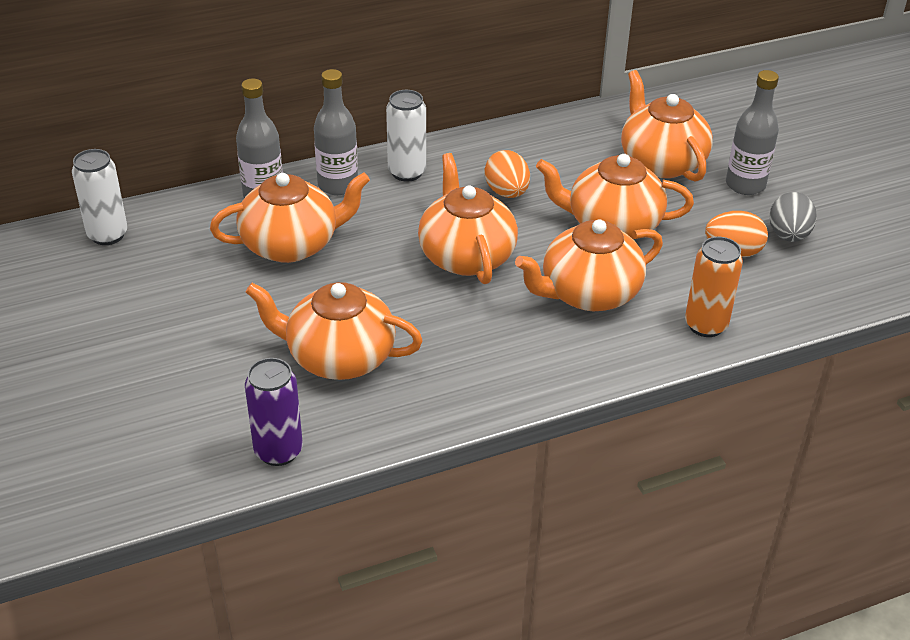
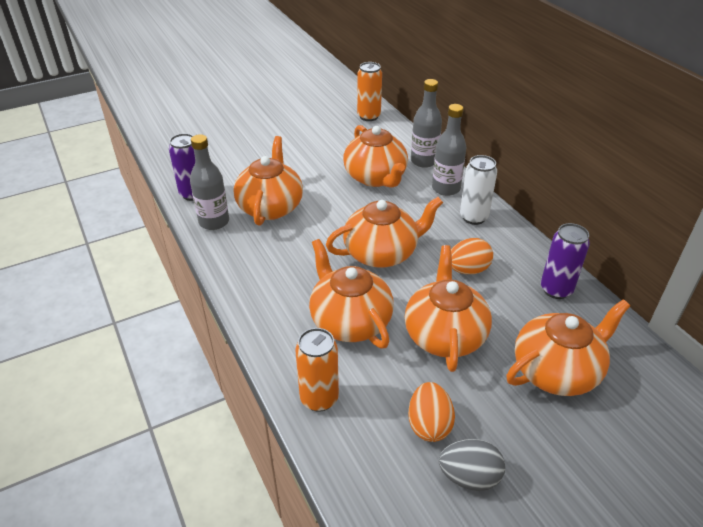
camera: 85 degrees right, 0 degrees up
(107, 235) = (369, 116): white can -> orange can
(546, 139) = (556, 289): none -> purple can
(745, 185) = (546, 442): grey bottle -> grey bottle (214, 222)

